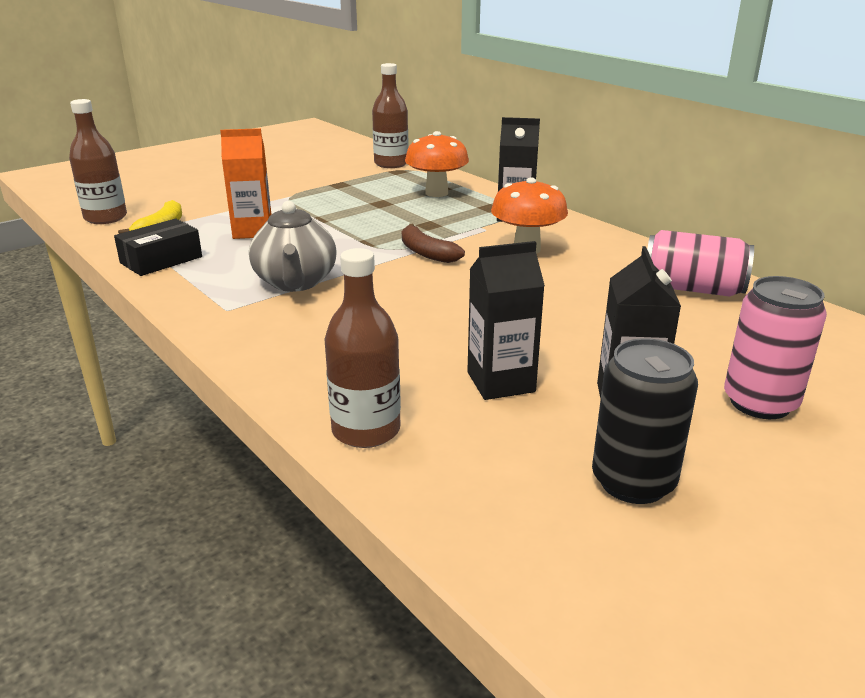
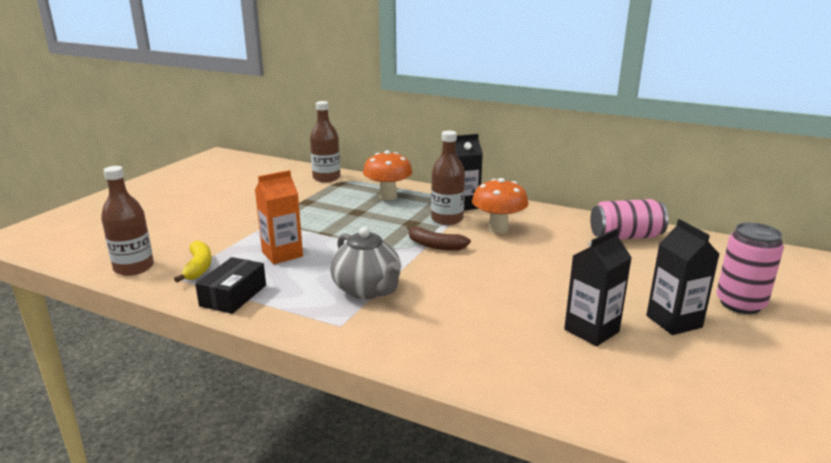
camera: 25 degrees left, 5 degrees down
(366, 430) = (550, 391): brown bottle -> brown bottle (447, 219)
(633, 482) = (736, 375): black can -> none

